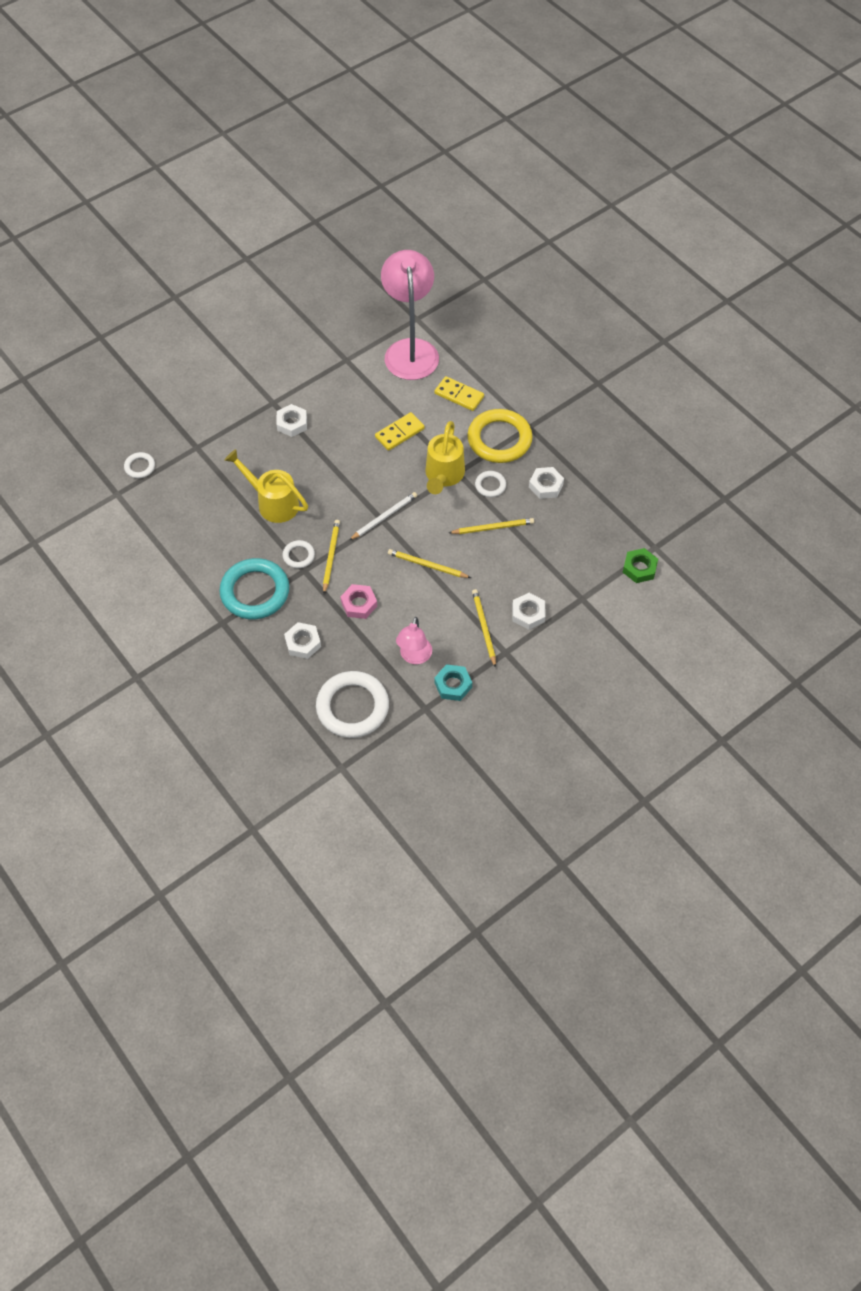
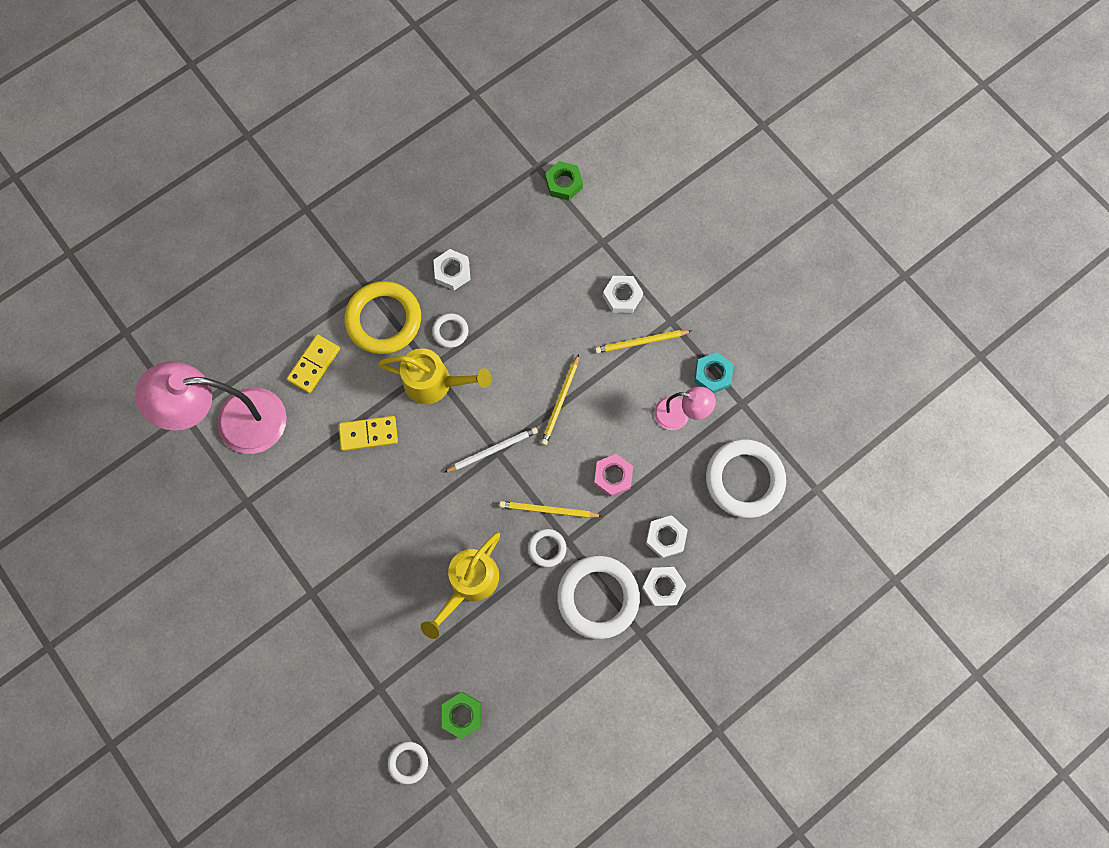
camera: 90 degrees left, 15 degrees up
(171, 500) = (462, 715): none -> green nut
(255, 592) = (598, 597): turquoise ring -> white ring
(292, 423) = (347, 566): white nut -> white nut (663, 587)
(384, 517) = (493, 450): white pencil -> white pencil turned 105 degrees clockwise
(399, 433) = (368, 434): yellow domino -> yellow domino turned 60 degrees counterclockwise
(493, 527) = (509, 330): yellow pencil -> none

